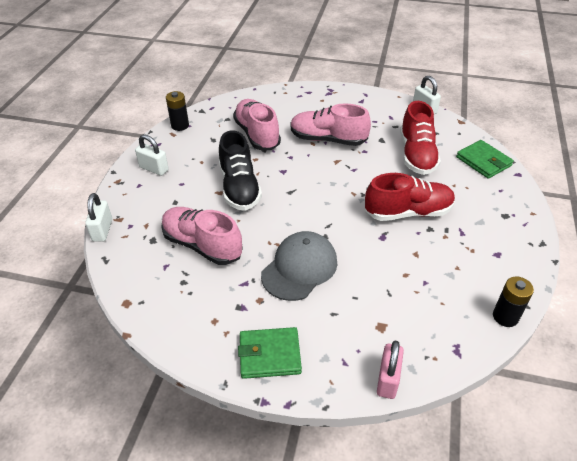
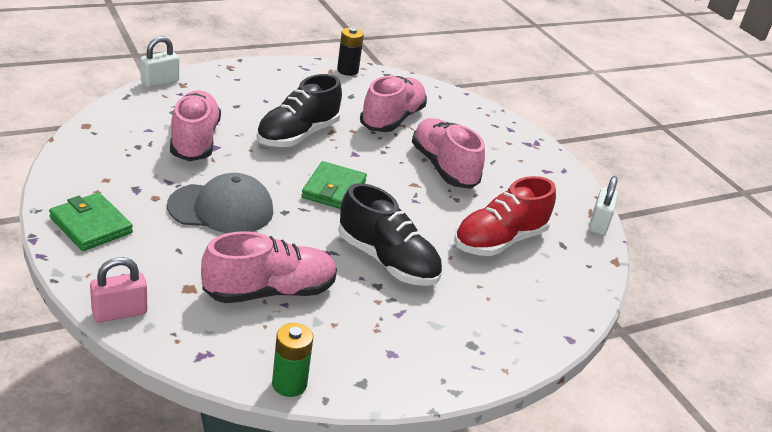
camera: 45 degrees right, 10 degrees down
(154, 169) = (268, 78): white padlock -> none
(408, 212) = (387, 261): red shoe -> black shoe
(408, 284) = (269, 291): none -> pink shoe
(483, 161) = (557, 301): green wallet -> green wallet (334, 189)
(505, 317) = (289, 384): black battery -> green battery

